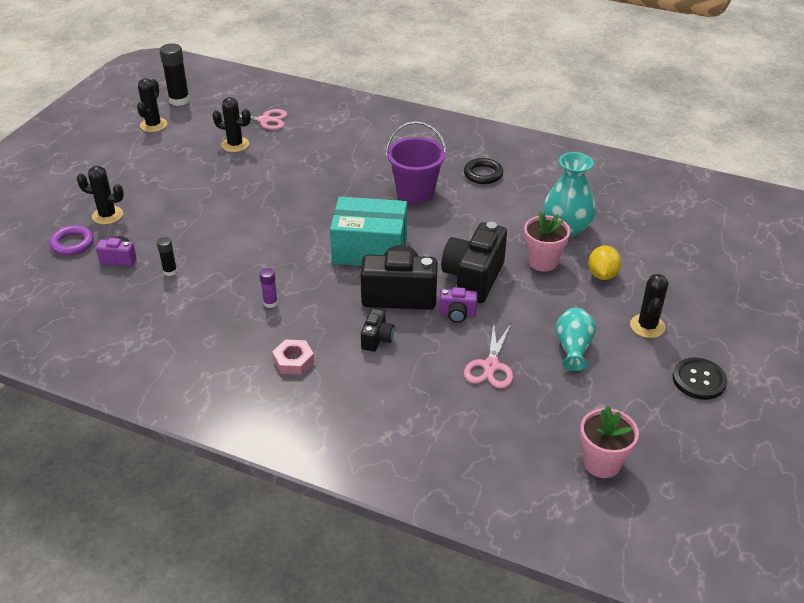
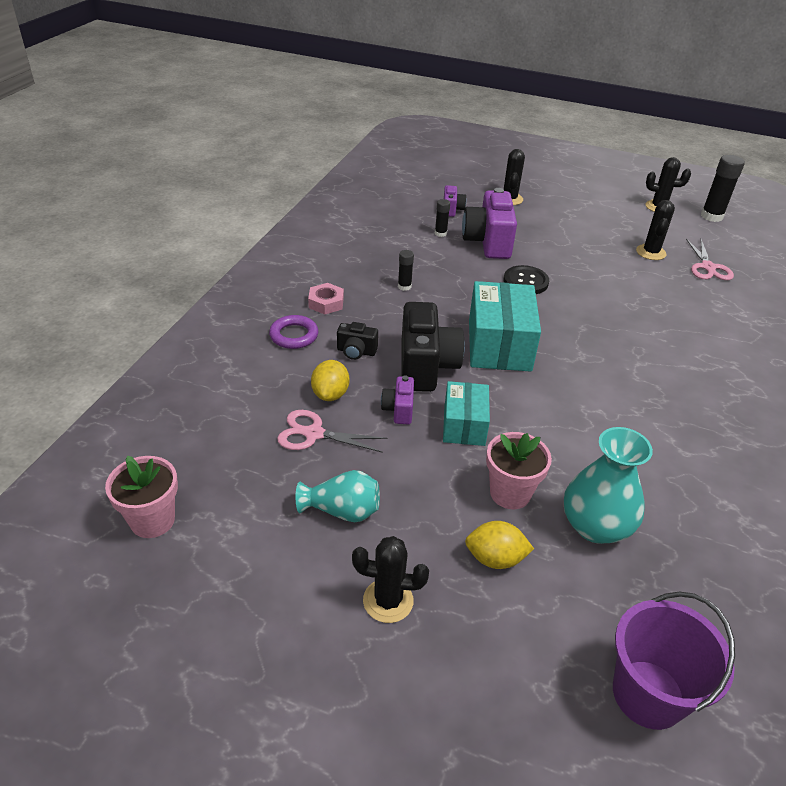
camera: 85 degrees right, 0 degrees up
(72, 243) = (467, 188): purple ring -> purple ring (294, 335)
(196, 239) = (488, 242): none -> purple camera
(270, 303) = (404, 286): purple glue stick -> black glue stick
(415, 192) = (620, 379): purple bucket -> purple bucket (648, 694)
(439, 356) = (330, 394): none -> yellow lemon
(473, 278) = (464, 425): black camera -> turquoise box
(483, 174) = (688, 442): black ring -> none
(699, 380) = (276, 651): black button -> black button (525, 281)

